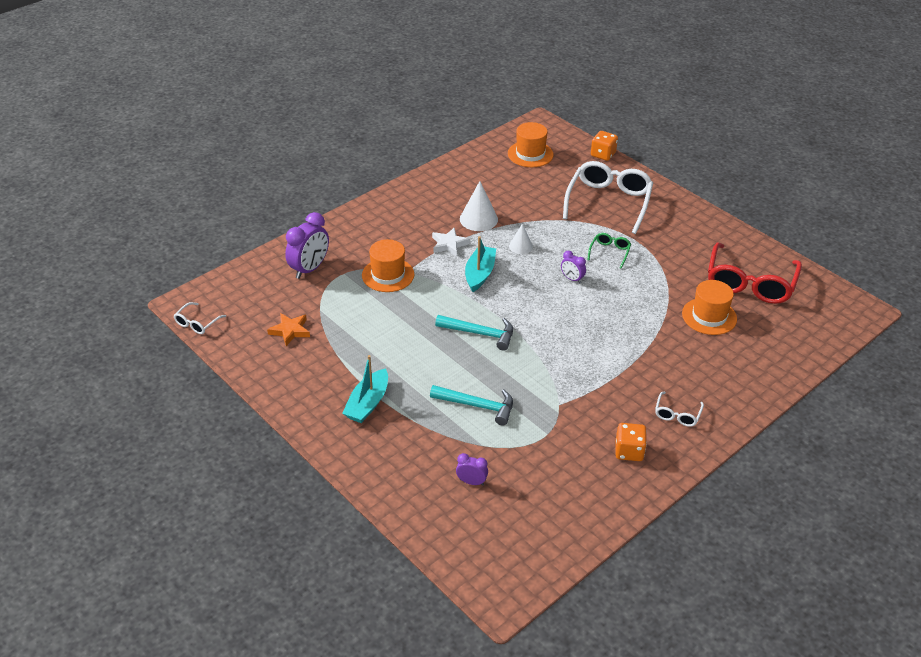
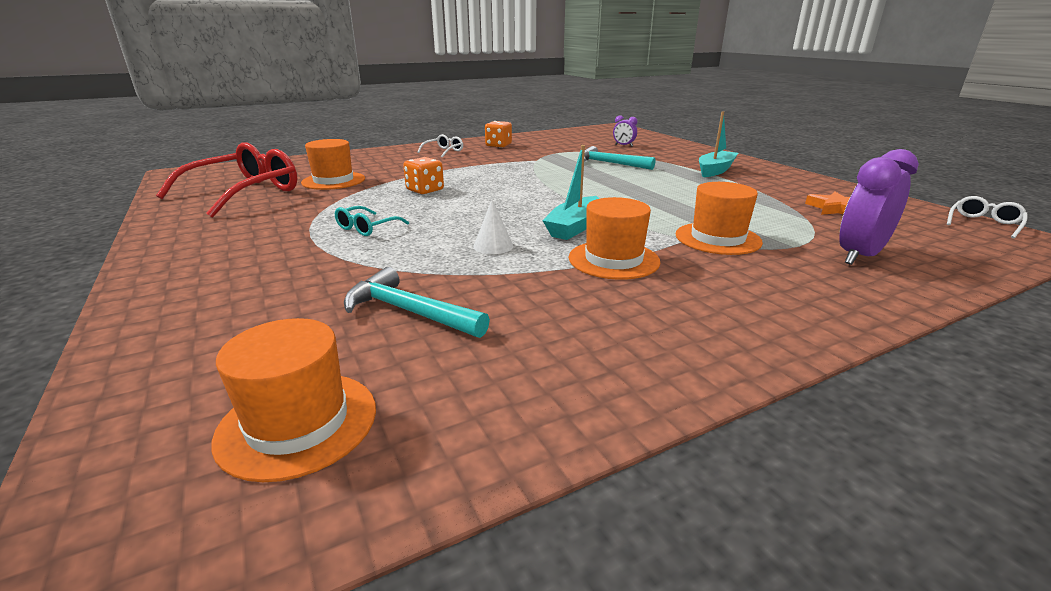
camera: 165 degrees left, 15 degrees down
(449, 244) = (613, 260): white star -> orange hat
(478, 219) = (545, 286): white cone -> none
(480, 333) = (593, 190): turquoise hammer -> turquoise hammer (408, 311)
(572, 279) = (449, 213): purple clock -> none
(603, 154) = (106, 386): orange dice -> orange dice (425, 190)
(608, 202) = (271, 283): white glasses -> none
(609, 252) = (367, 228): green glasses -> turquoise glasses

